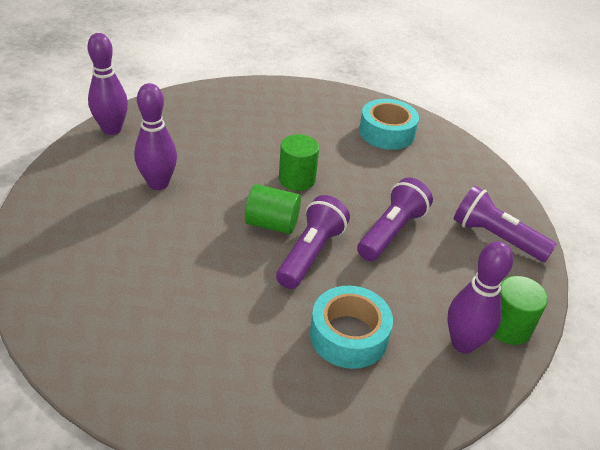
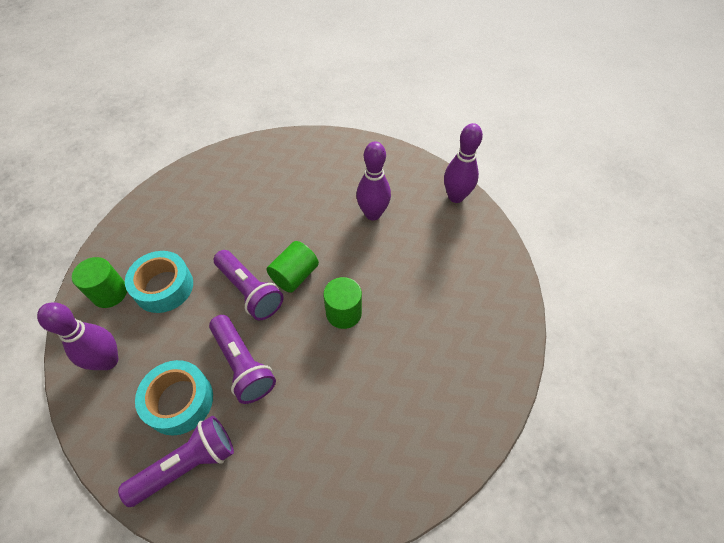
camera: 115 degrees right, 15 degrees up
(387, 132) = (394, 437): turquoise tape -> turquoise tape (179, 401)
(508, 327) = (97, 406): green cylinder -> green cylinder (109, 293)

